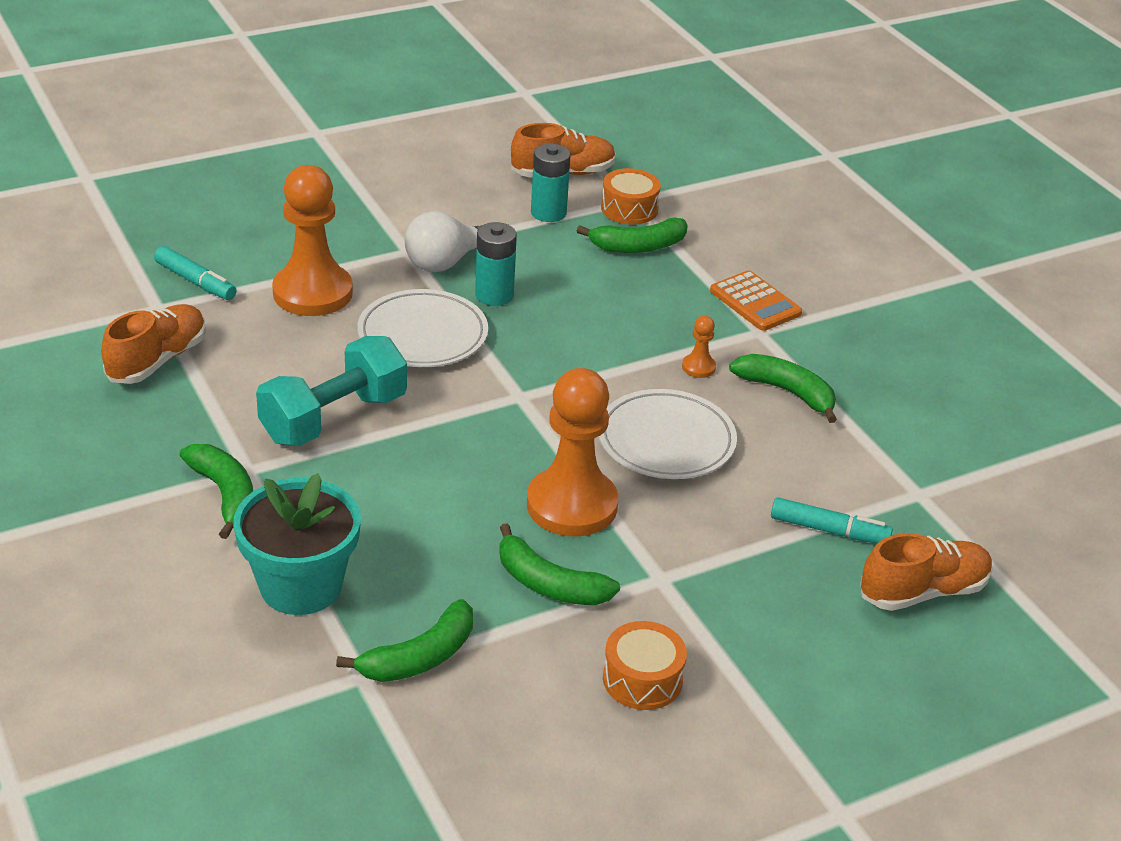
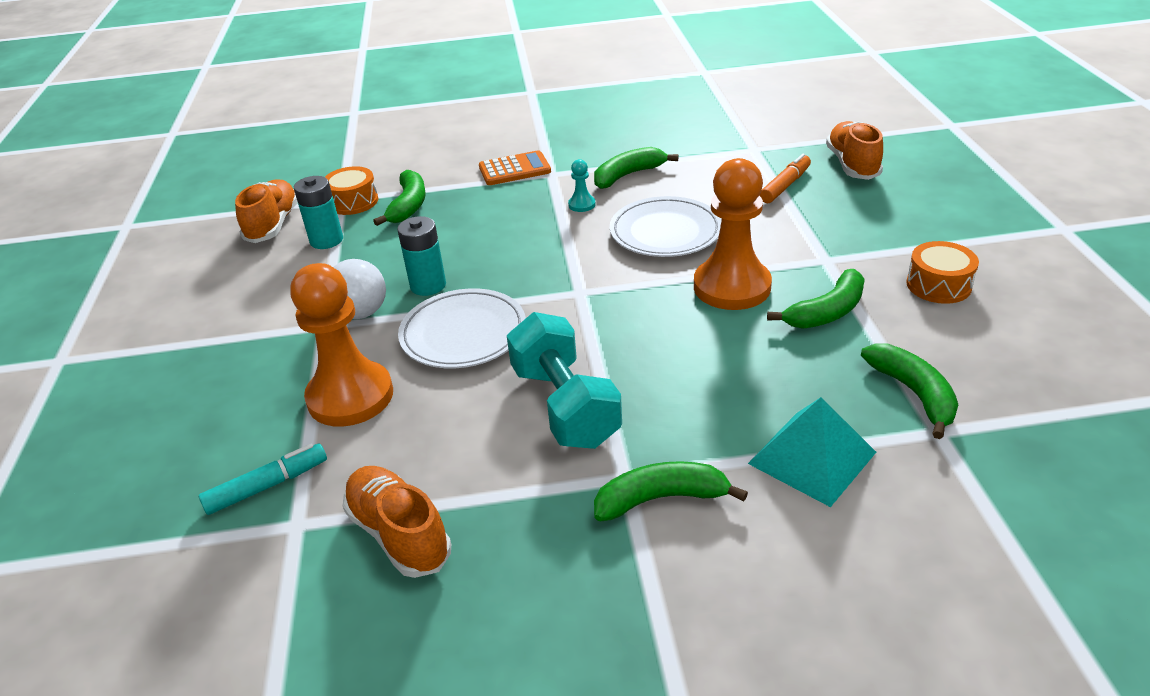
camera: 65 degrees left, 0 degrees up
(301, 586) = (812, 457): turquoise flower pot -> turquoise pyramid
(698, 367) = (582, 205): orange pawn -> turquoise pawn
(829, 530) = (785, 186): turquoise marker -> orange marker

